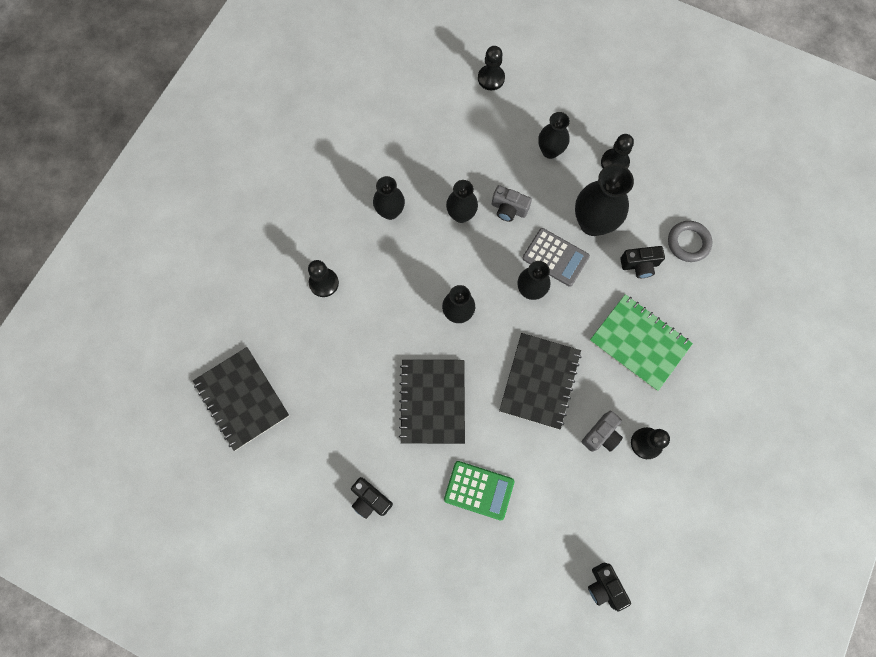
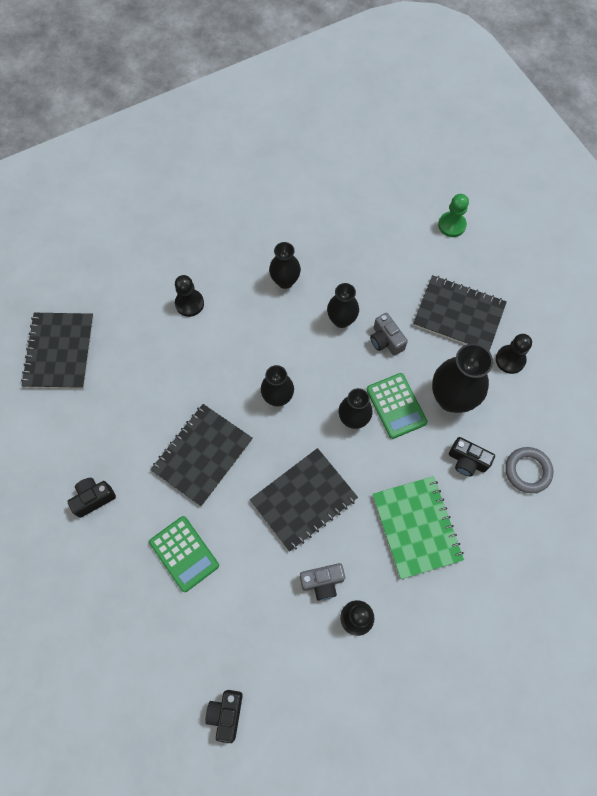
camera: 35 degrees right, 5 degrees down
(370, 500) = (93, 498): black camera -> black camera turned 75 degrees clockwise
(491, 78) = (451, 225): black pawn -> green pawn
(550, 151) = (458, 315): black vase -> black notebook
(555, 257) = (396, 406): grey calculator -> green calculator

